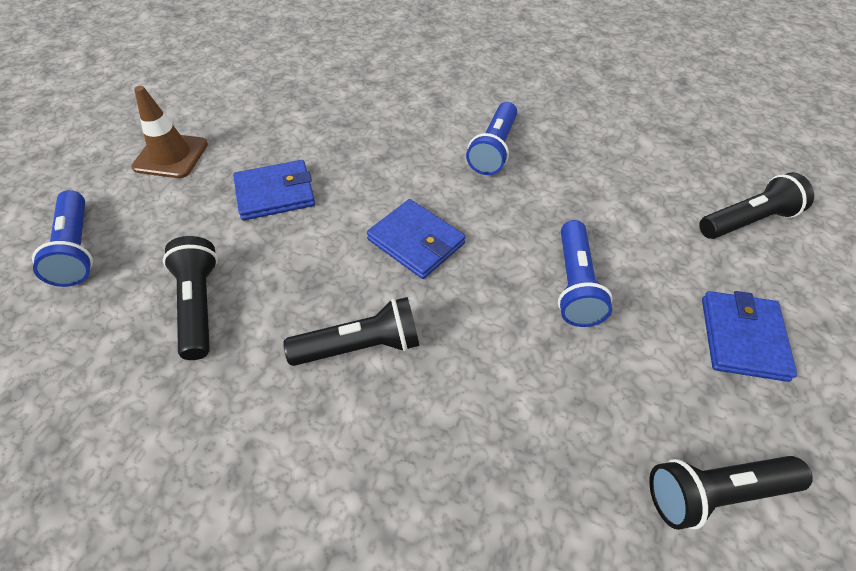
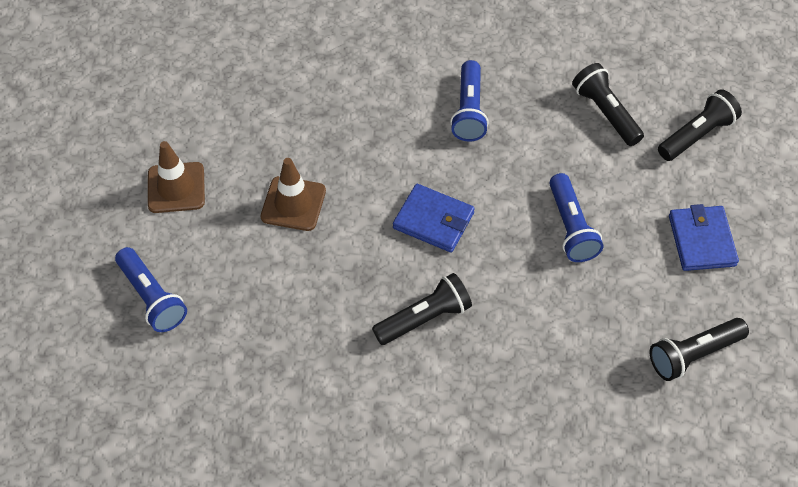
camera: 15 degrees left, 5 degrees up
(199, 305) = (284, 318): black flashlight -> black flashlight (606, 113)
(275, 193) = (293, 204): blue wallet -> brown traffic cone

